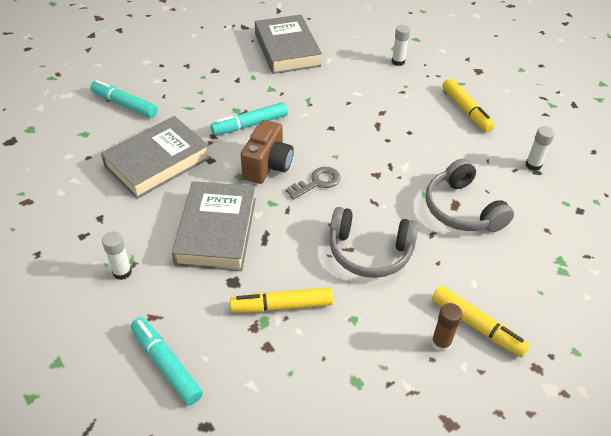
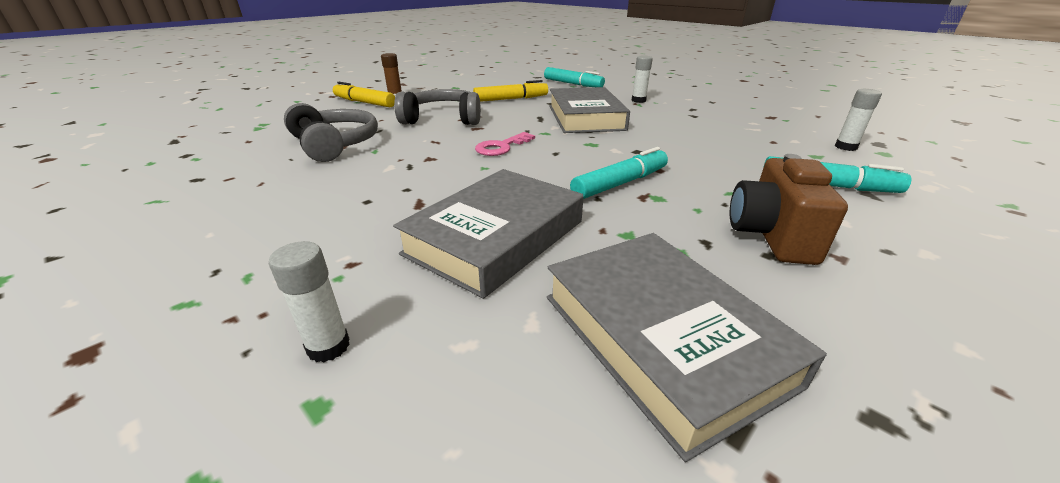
camera: 170 degrees right, 15 degrees down
(157, 162) = (694, 144): grey book -> grey book (495, 237)
(268, 166) = (566, 152): brown camera -> brown camera (771, 236)
(317, 182) = (501, 147): grey key -> pink key
(466, 110) = (231, 243): yellow marker -> none
(533, 165) = (193, 184): white glue stick -> white glue stick (845, 147)

